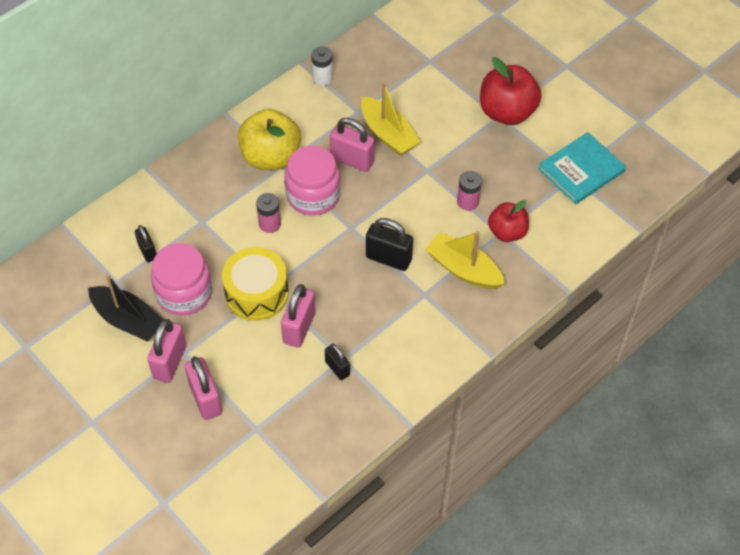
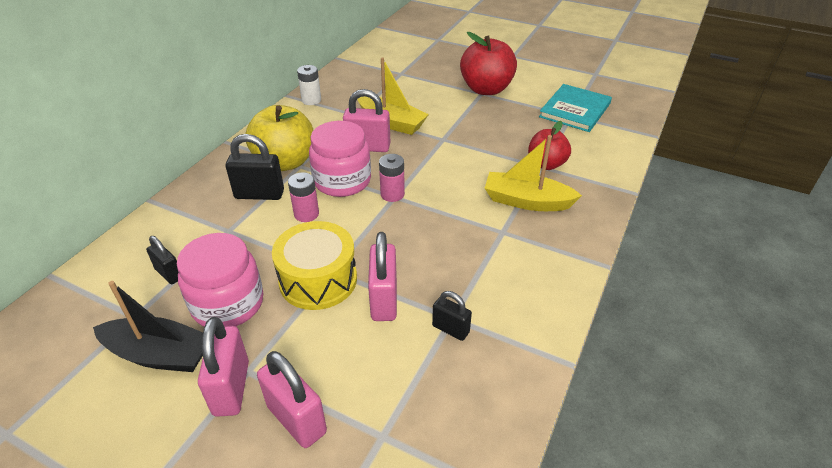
camera: 20 degrees left, 15 degrees down
(388, 258) = (447, 211): black padlock -> black padlock (259, 194)
(467, 202) = (494, 152): pink battery -> pink battery (392, 194)

